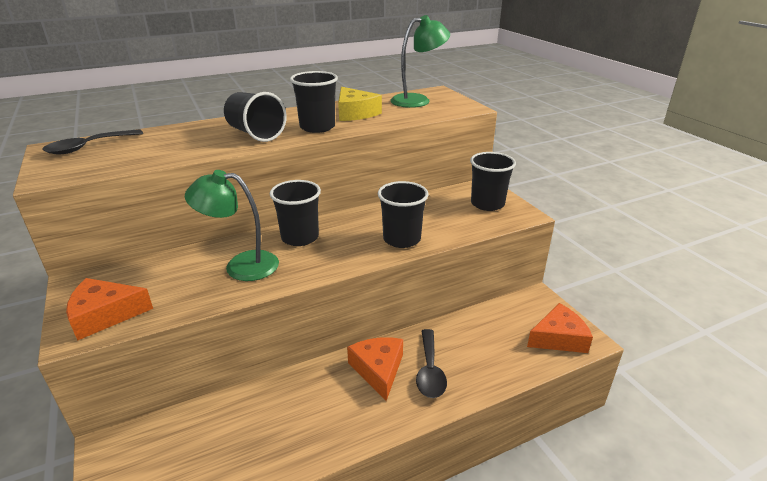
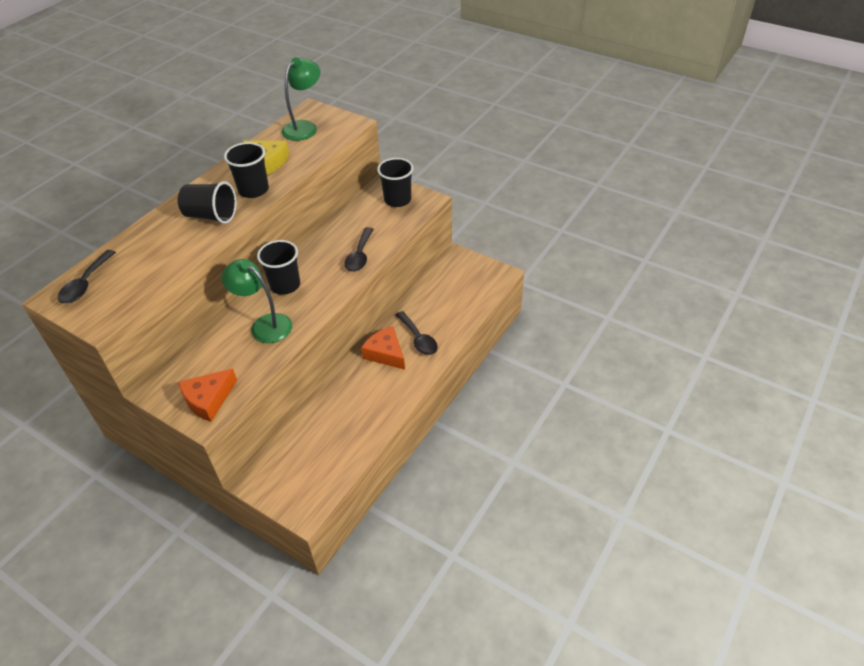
camera: 30 degrees left, 15 degrees up
(241, 265) = (264, 325): green lamp -> green lamp turned 60 degrees clockwise
(402, 239) = (359, 256): black cup -> black spoon
(559, 338) = (483, 280): orange cheese -> none

